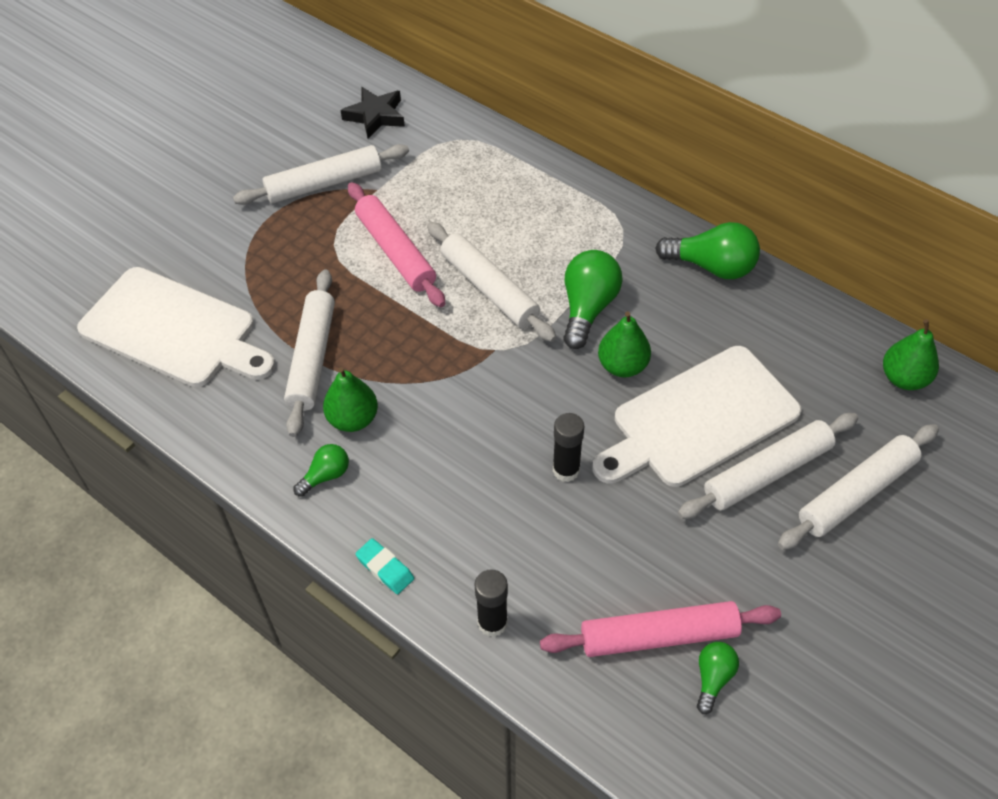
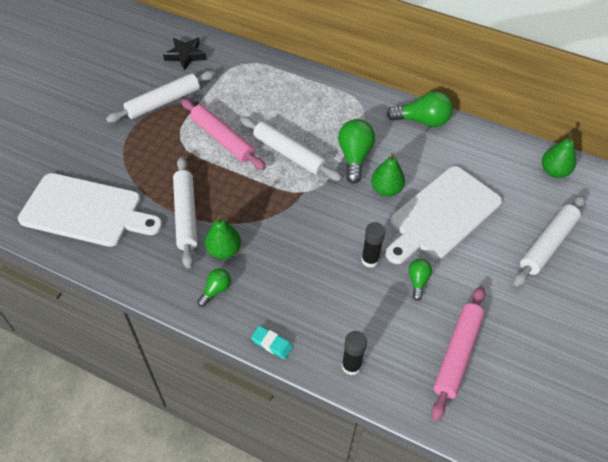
camera: 15 degrees left, 0 degrees up
(659, 636) = (457, 354): pink rolling pin -> pink rolling pin turned 45 degrees counterclockwise
(713, 678) = (497, 374): green light bulb -> green light bulb (417, 281)
(767, 473) = (492, 241): white rolling pin -> none

